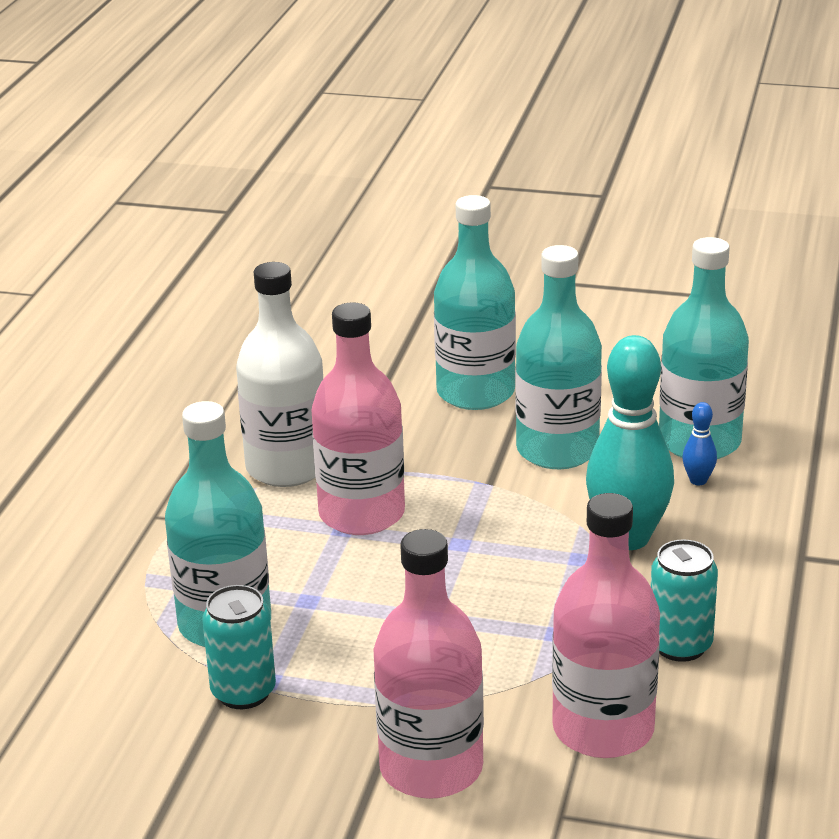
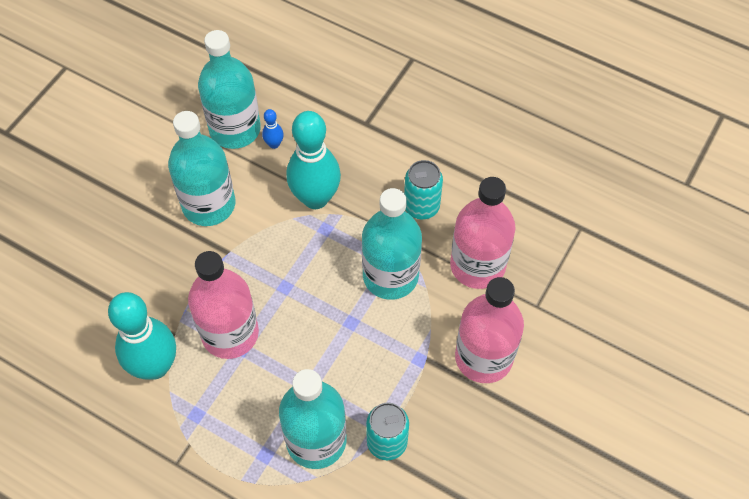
camera: 75 degrees left, 30 degrees up
(287, 467) = (155, 366): white bottle -> turquoise bowling pin
(475, 392) = (118, 229): turquoise bottle -> turquoise bottle (390, 276)

